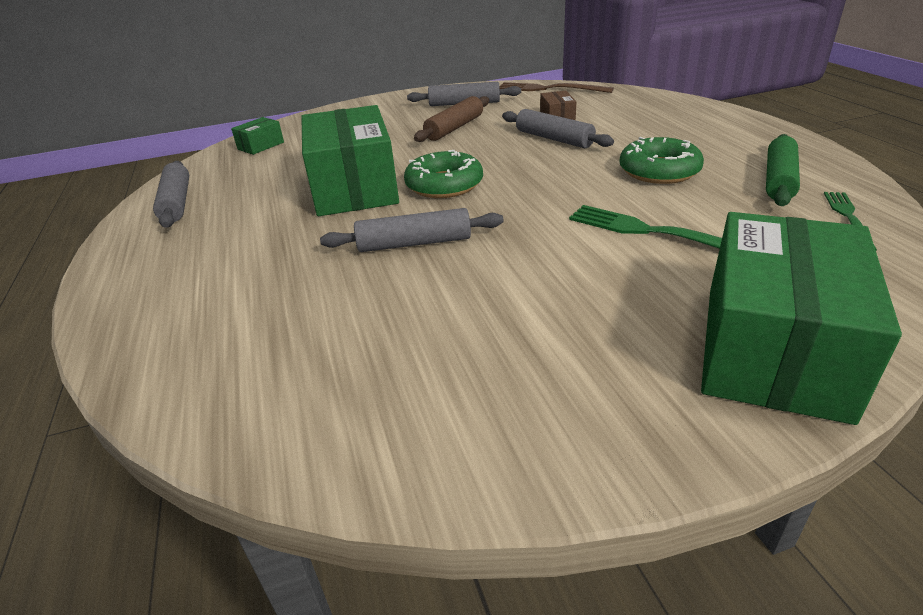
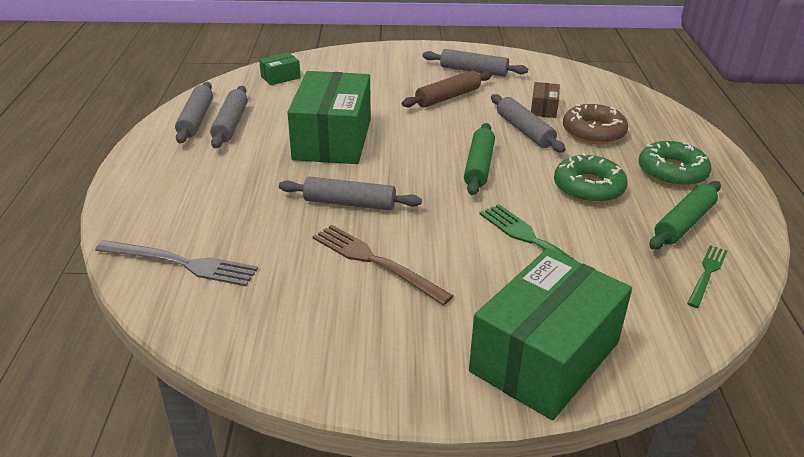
camera: 15 degrees right, 0 degrees up
(223, 198) = (230, 124): none -> grey rolling pin
(227, 366) = (181, 263): none -> grey fork
(444, 185) = (403, 155): green donut -> green donut (672, 172)
(532, 177) = (479, 166): none -> green rolling pin
(549, 89) = (562, 71): brown fork -> brown fork (376, 262)
(621, 126) = (593, 132): none -> brown donut

